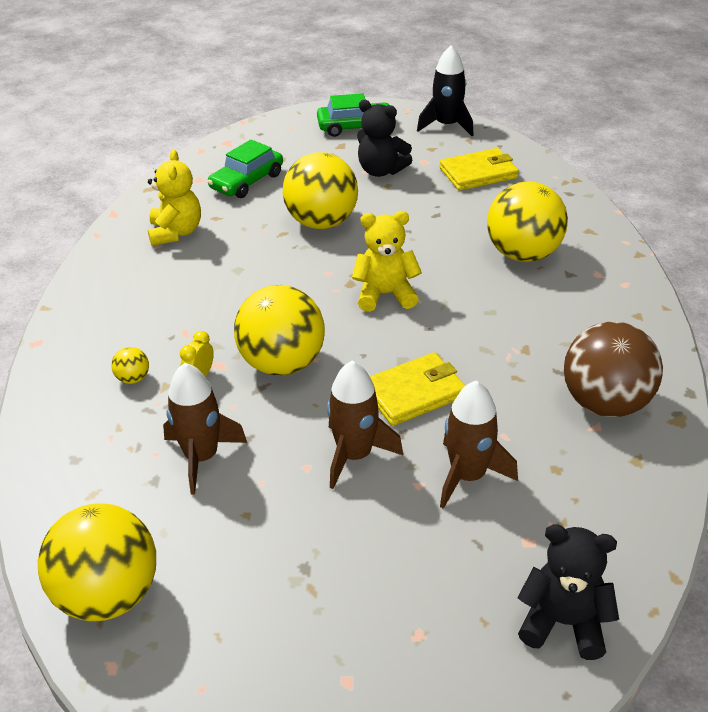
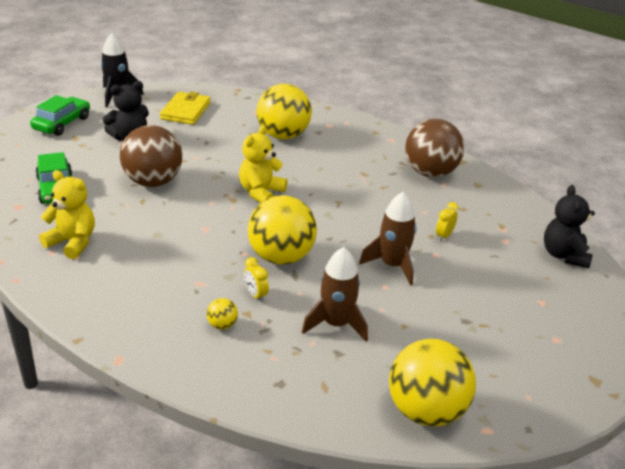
camera: 60 degrees left, 5 degrees down
(322, 222) = (153, 181): yellow ball -> brown ball
(414, 393) = (361, 223): yellow wallet -> none
(468, 476) = (444, 236): brown rocket -> yellow clock
(563, 623) = (564, 255): black teddy bear -> black teddy bear turned 45 degrees counterclockwise

